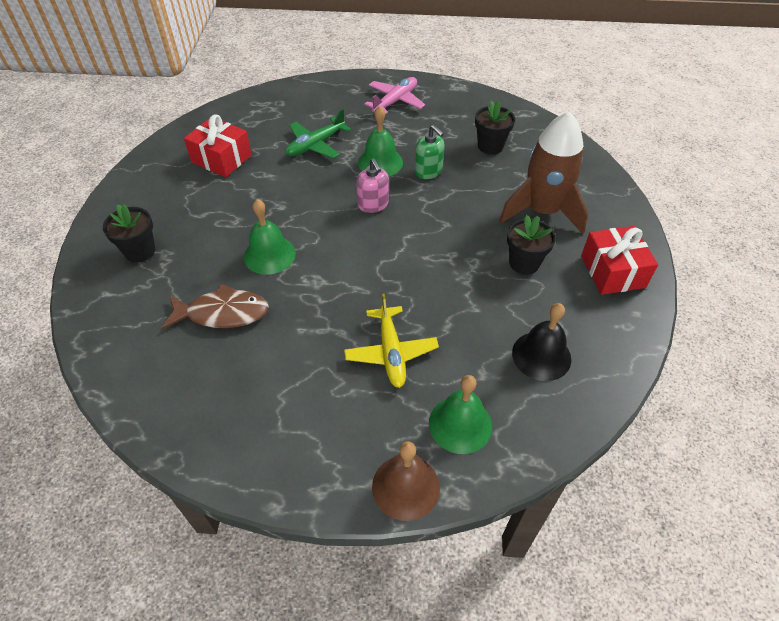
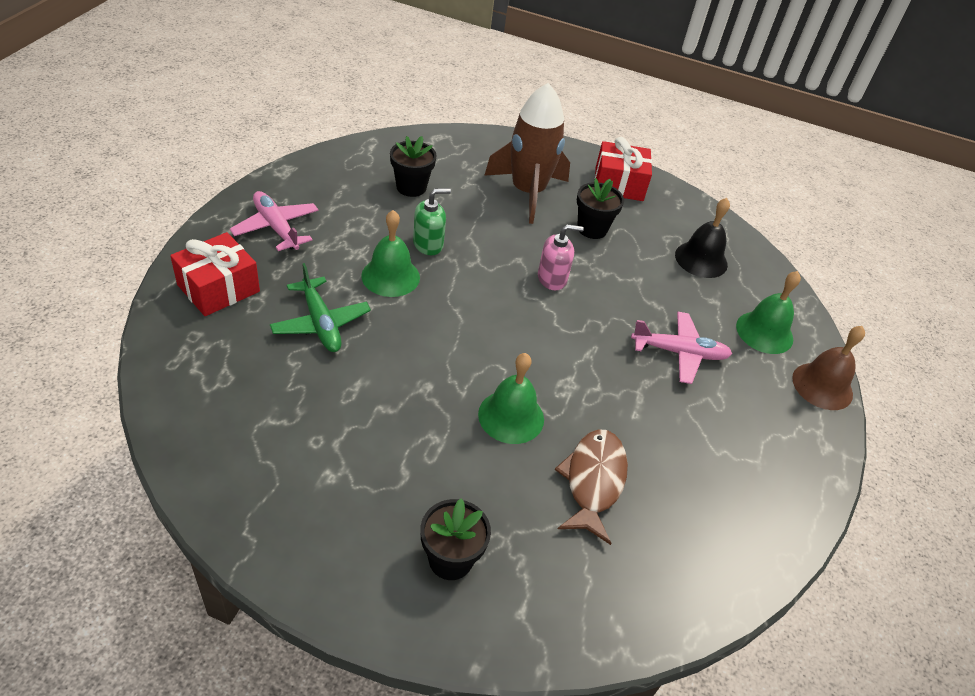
camera: 80 degrees left, 5 degrees down
(221, 159) = (290, 428): red gift -> red gift (218, 288)
(373, 204) = (463, 304): pink soap dispenser -> pink soap dispenser (552, 278)
(391, 352) = (680, 352): yellow plane -> pink plane

